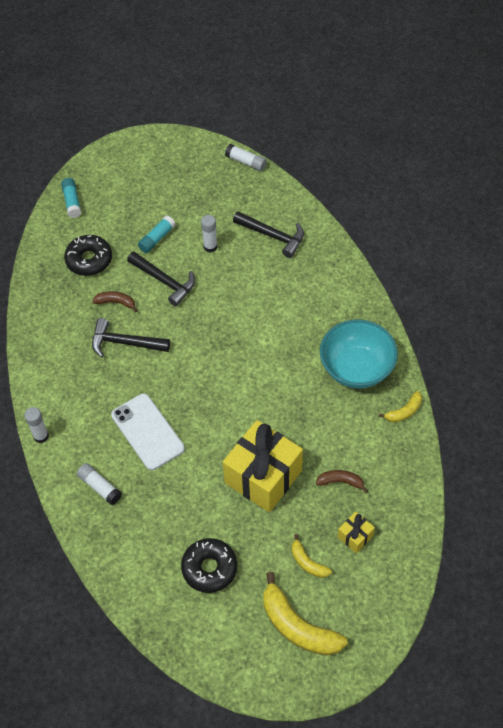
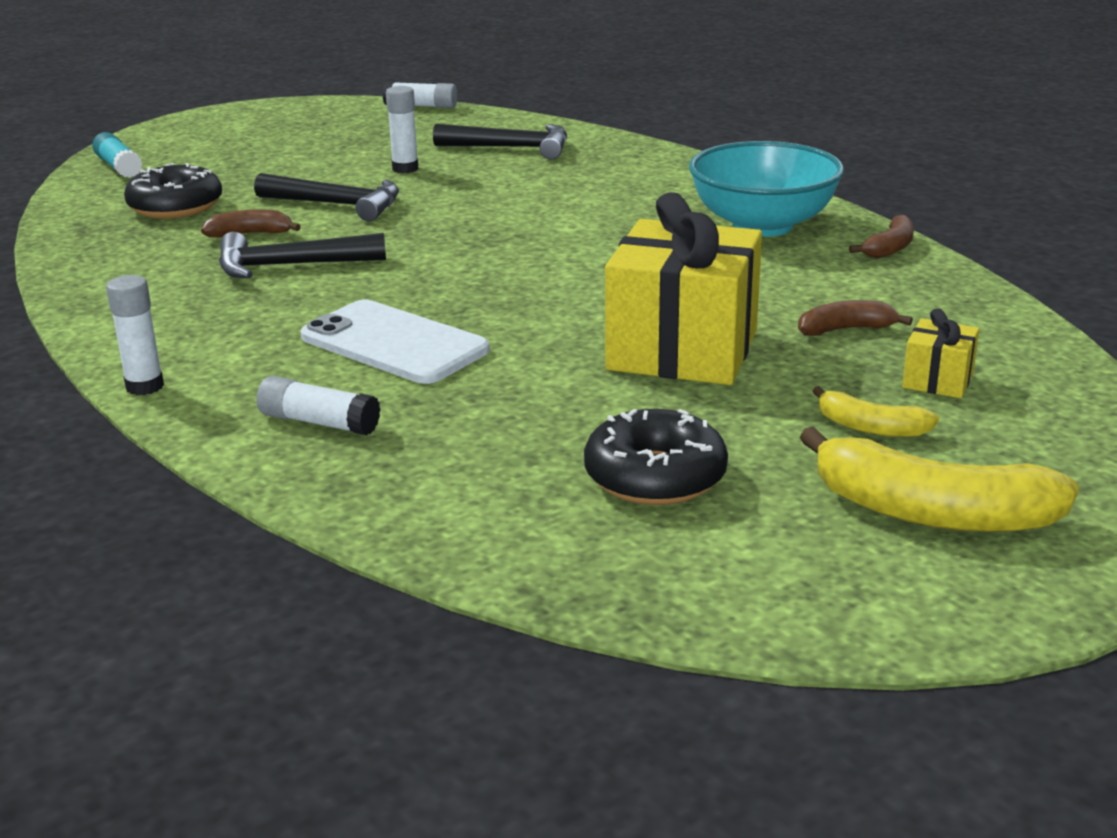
camera: 20 degrees left, 30 degrees down
(157, 238) = (300, 175): turquoise glue stick -> none
(404, 411) = (890, 248): yellow banana -> brown banana

